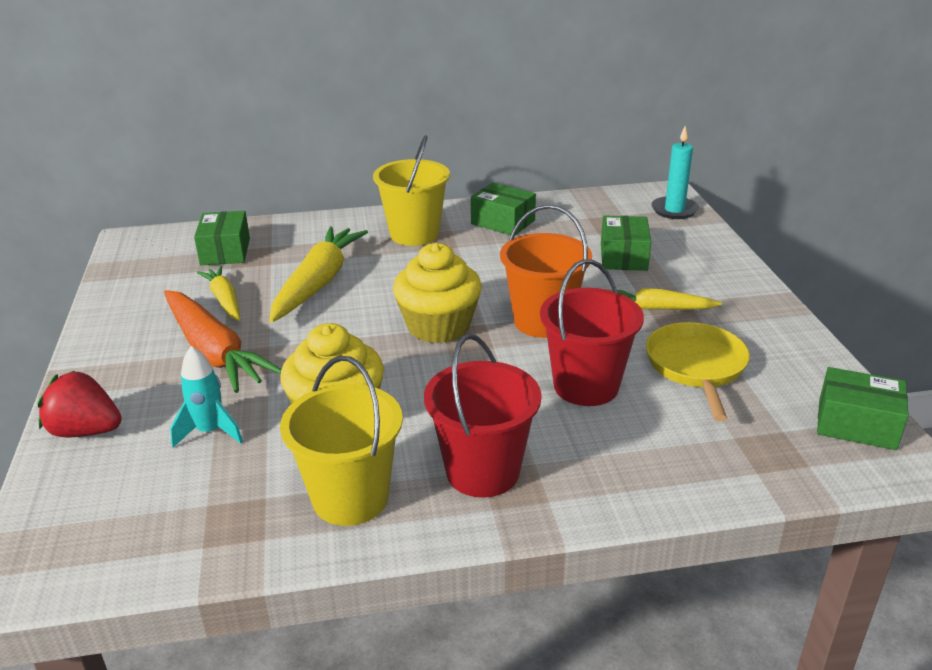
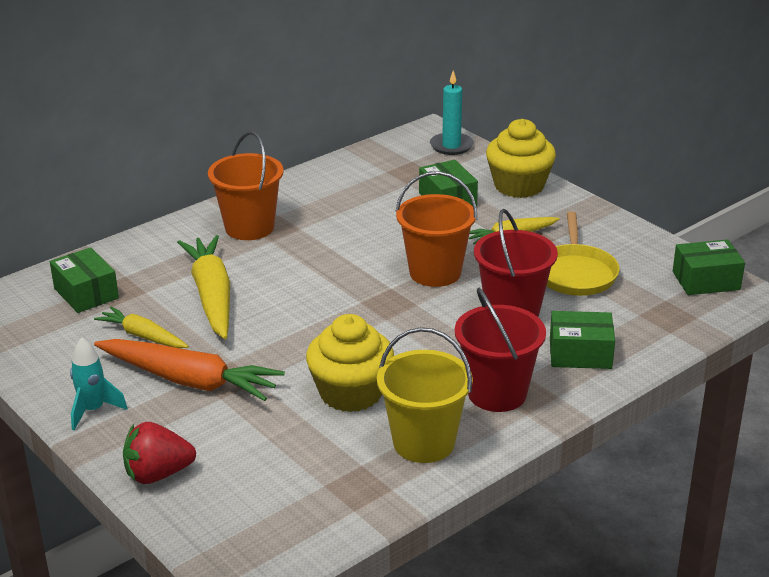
camera: 30 degrees left, 0 degrees up
(210, 432) = (264, 438): turquoise rocket -> turquoise rocket (93, 410)
(414, 234) = (249, 227): yellow bucket -> orange bucket
(438, 326) = (357, 301): yellow cupcake -> yellow cupcake (519, 186)
(503, 222) = (317, 195): green box -> green box (580, 354)
(696, 367) = (575, 273): yellow pan -> yellow pan turned 150 degrees counterclockwise

